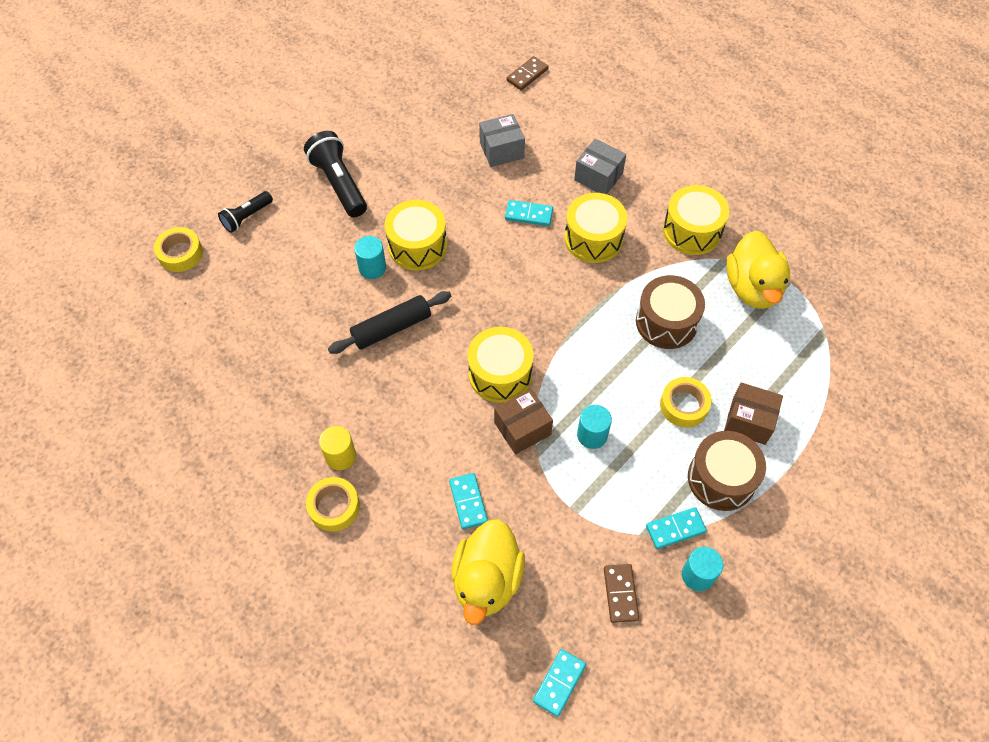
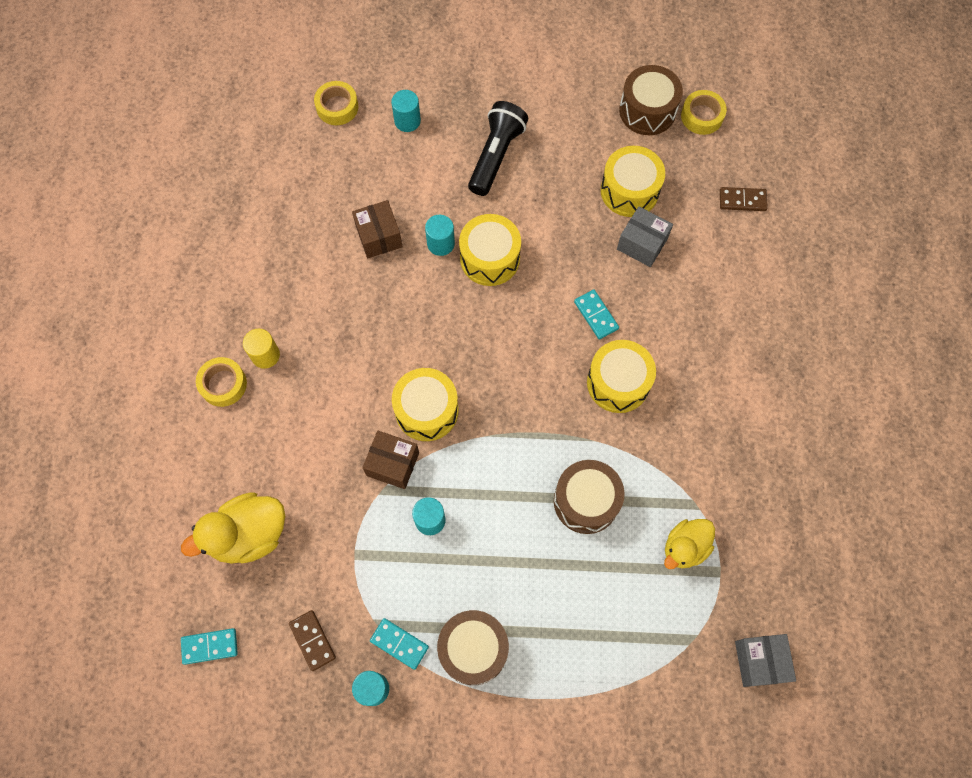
camera: 50 degrees right, 10 degrees up
(247, 217) = (407, 121): black flashlight -> turquoise cylinder
(391, 328) = (400, 301): black rolling pin -> none
(404, 75) = (647, 111): none -> brown drum
(468, 502) = (300, 473): turquoise domino -> none
(598, 177) = (686, 339): grey box -> grey box (759, 661)
(620, 594) = (312, 640): brown domino -> brown domino turned 75 degrees counterclockwise
(684, 405) = (517, 572): yellow tape -> yellow tape (702, 116)
(692, 231) = (699, 455): yellow drum -> yellow drum (629, 191)
(749, 421) = (546, 635): brown box -> brown box (379, 236)
(752, 288) = (685, 547): yellow duck -> yellow duck, size x0.66

